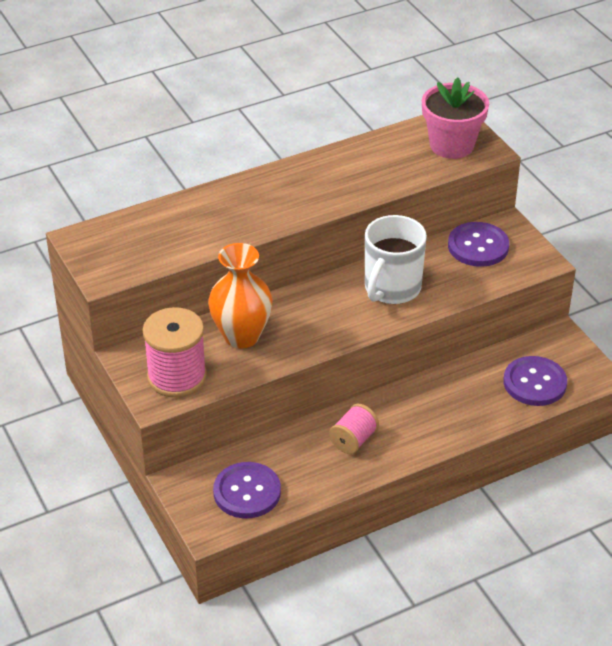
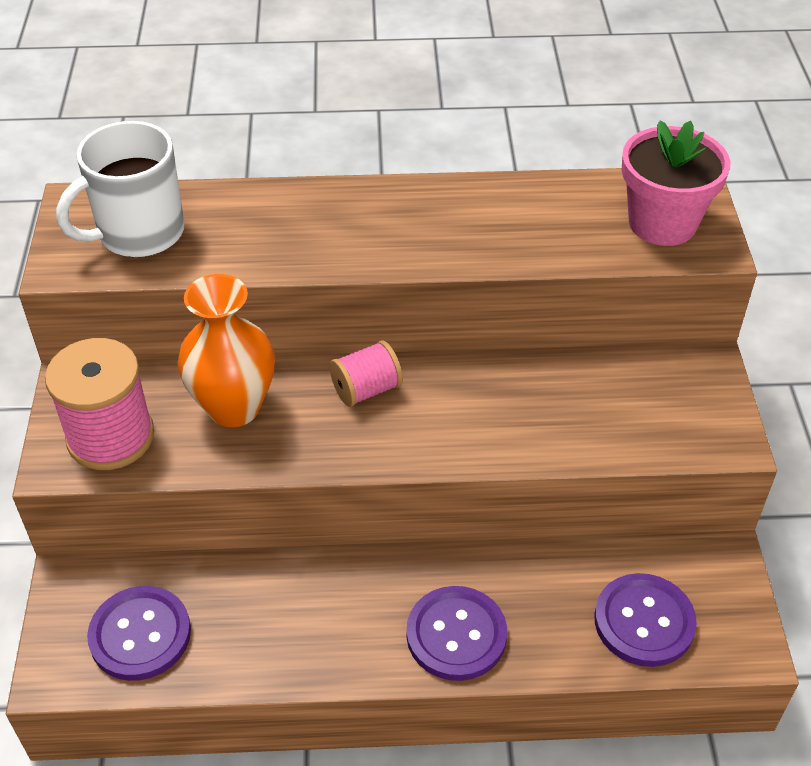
camera: 25 degrees right, 5 degrees up
(353, 440) = (331, 611): pink spool -> pink spool (366, 389)
(391, 288) = (482, 407): white mug -> white mug (139, 233)
(478, 246) = (646, 384): purple button -> purple button (456, 635)

